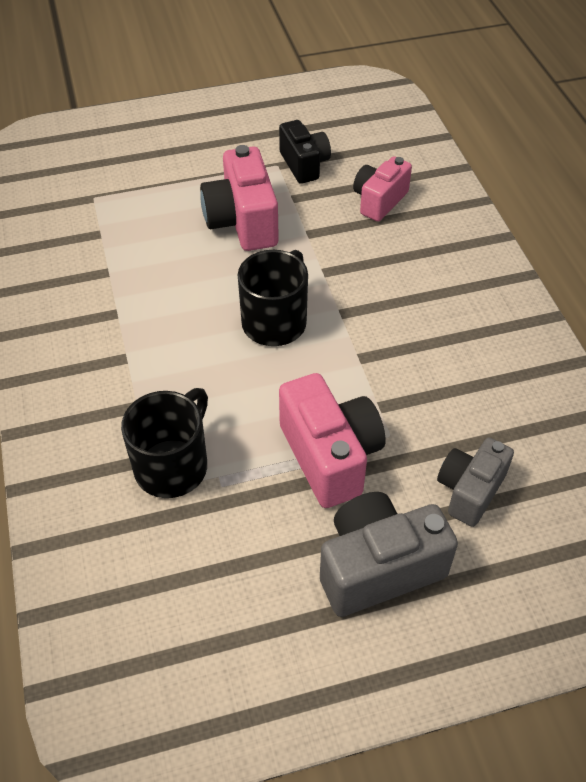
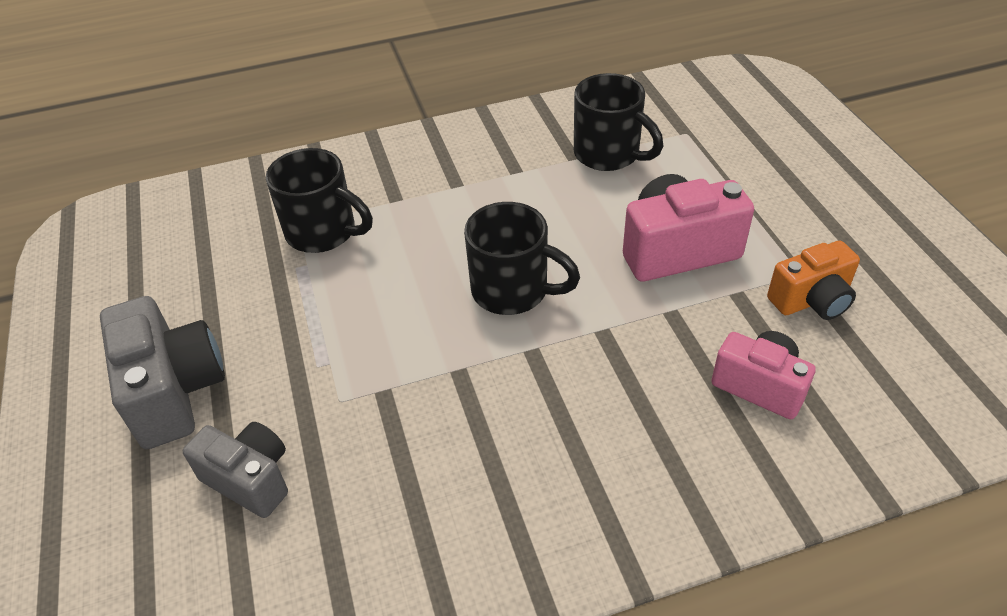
camera: 90 degrees right, 5 degrees down
(109, 248) = (608, 154): none -> black mug
(304, 164) = (811, 300): black camera -> orange camera
(330, 456) = (318, 347): pink camera -> none

